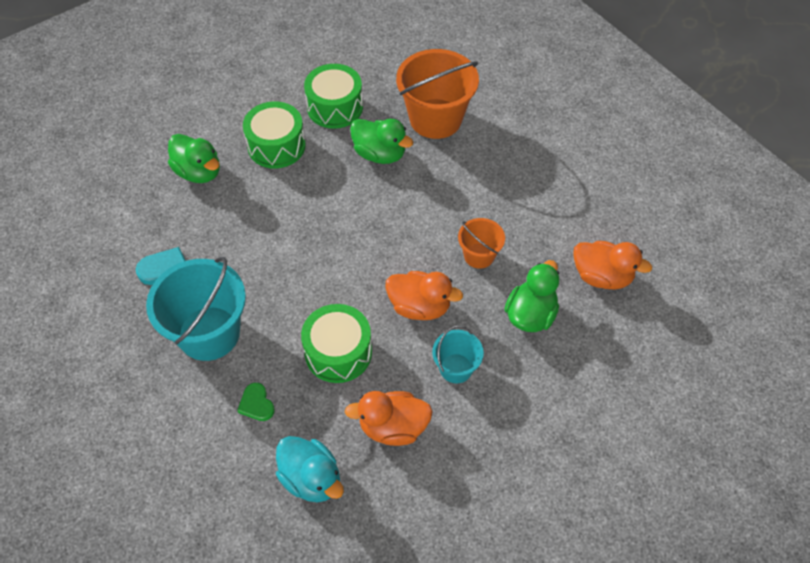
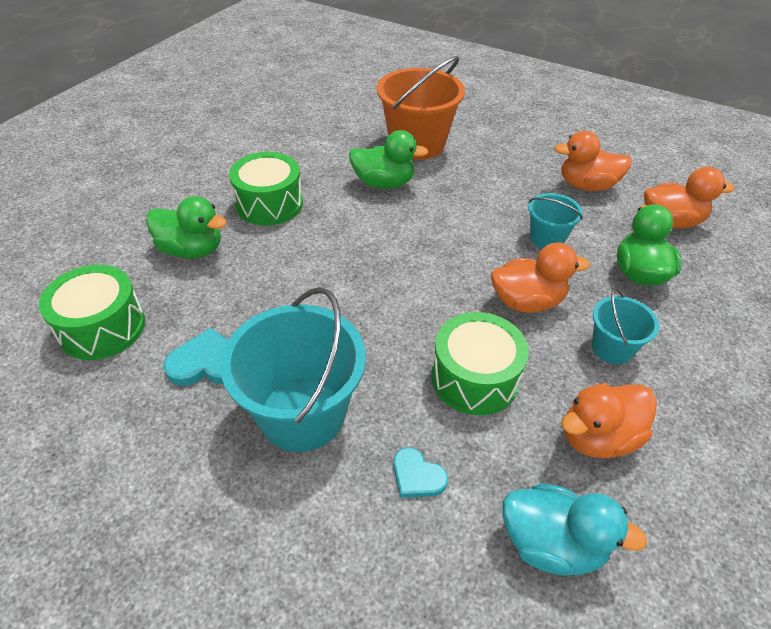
camera: 25 degrees left, 10 degrees down
(256, 404) = (417, 476): green heart -> turquoise heart
(335, 107) = (311, 158): green drum -> green drum (102, 327)
(479, 255) = (547, 238): orange bucket -> turquoise bucket
(556, 214) = (586, 186): none -> orange duck

